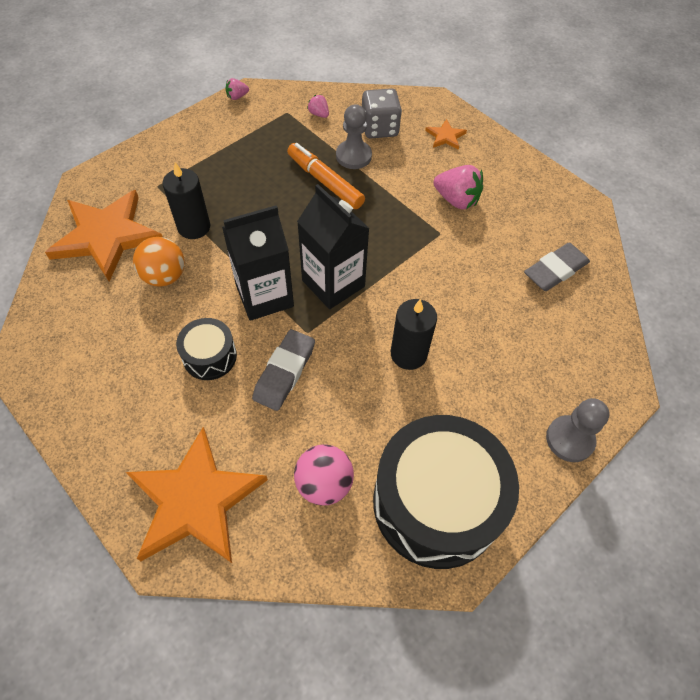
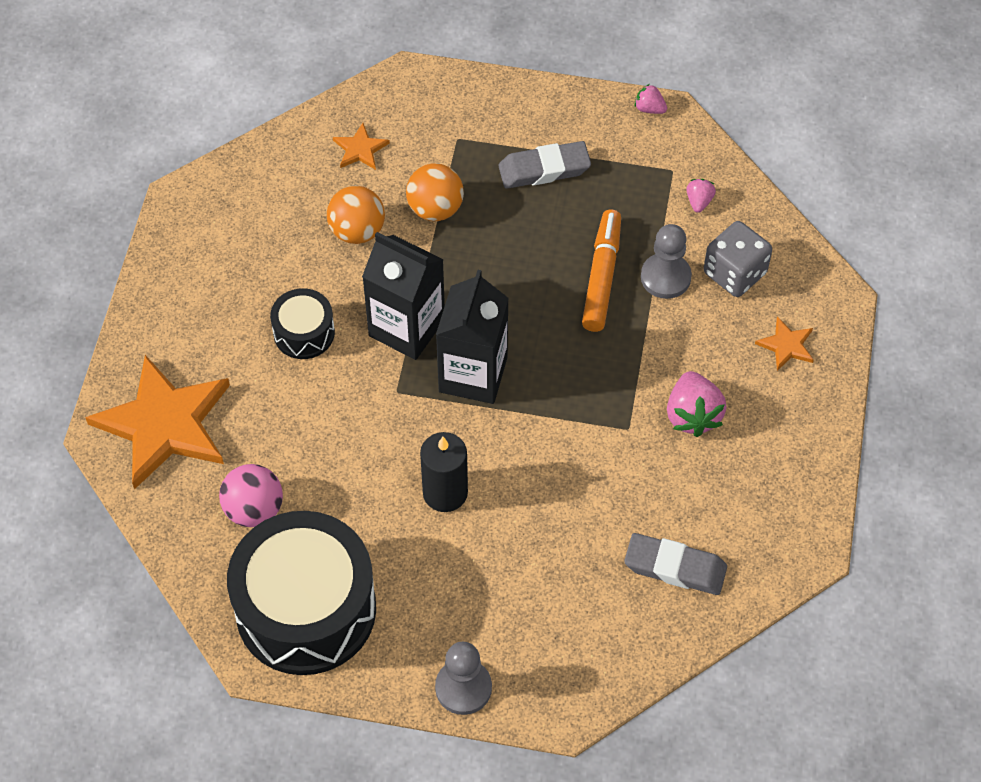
camera: 55 degrees right, 0 degrees up
(106, 236) = (360, 149): orange star -> orange star, size x0.42
(194, 227) = (435, 209): black candle -> orange ball
(284, 372) = (337, 403): grey eraser -> grey eraser (544, 169)

